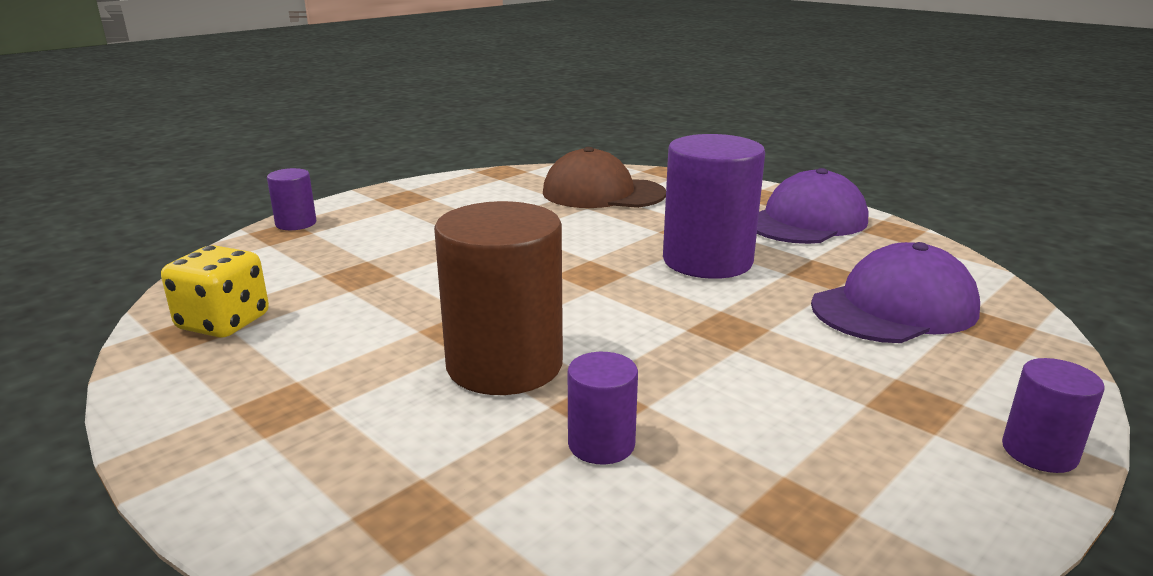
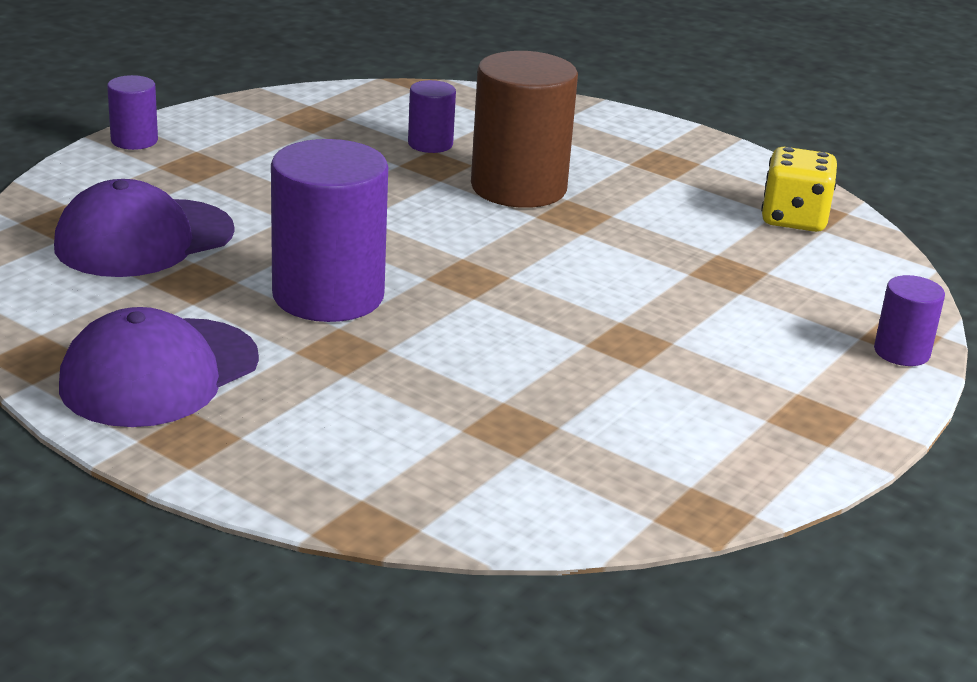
camera: 170 degrees right, 5 degrees up
(603, 193) = (484, 440): brown cap -> none

